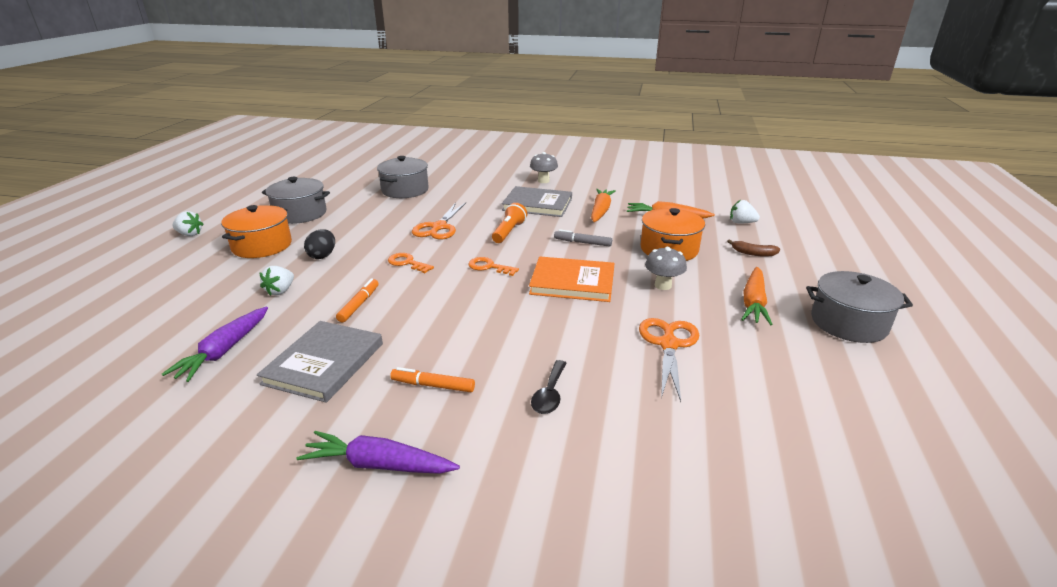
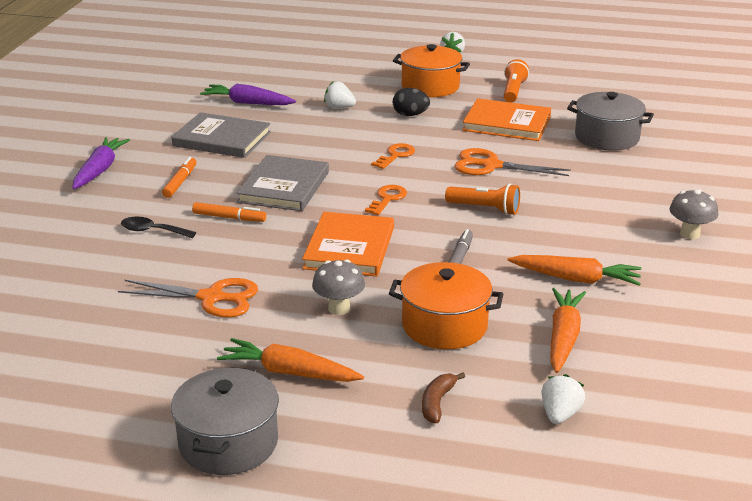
camera: 90 degrees right, 0 degrees up
(300, 214) = (513, 91): grey pot -> orange flashlight
(359, 304) = (311, 142): orange marker -> orange marker (229, 218)
(364, 219) = (507, 123): none -> orange book
(537, 204) = (585, 228): grey book -> grey book (284, 187)

